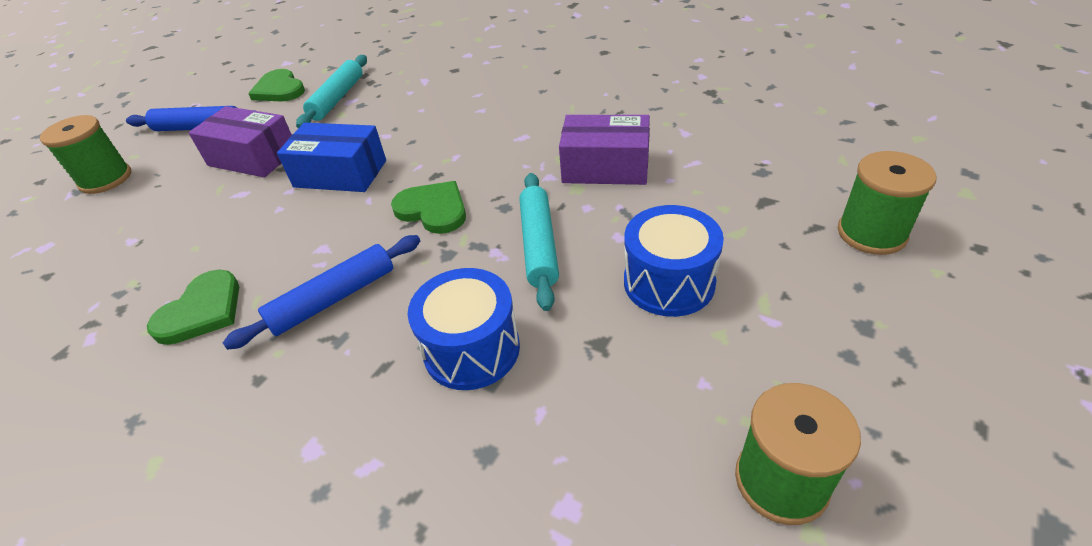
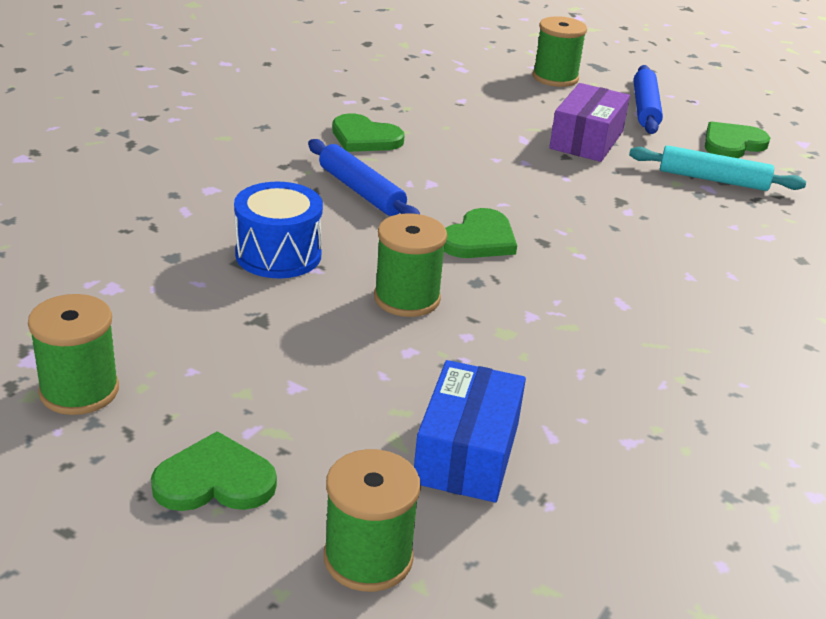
camera: 85 degrees right, 10 degrees down
(340, 174) = (551, 187): blue box -> blue box (466, 453)
(538, 245) = (407, 298): turquoise rolling pin -> green spool
(605, 167) = (547, 359): purple box -> none
(669, 282) = (327, 373): blue drum -> none
(848, 332) = (215, 480): none -> green heart

